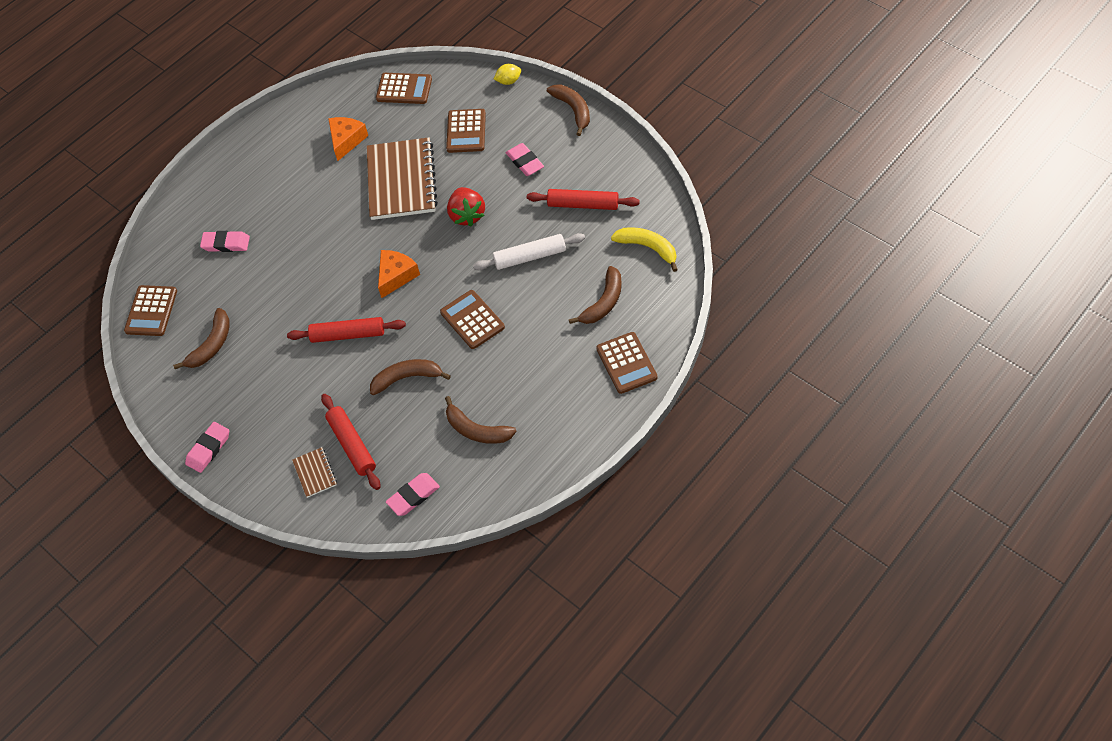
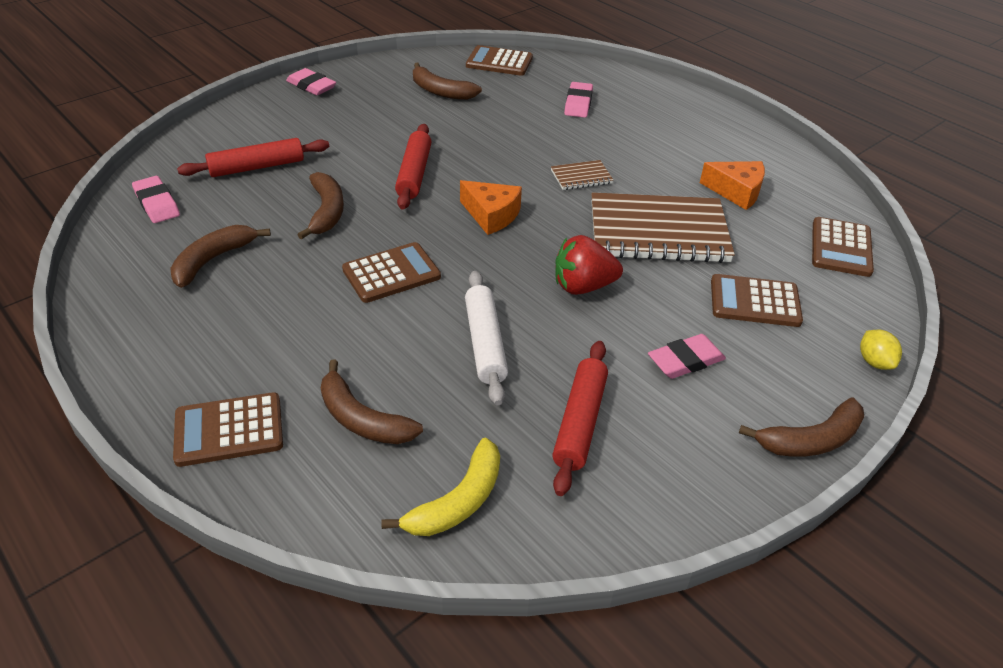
camera: 90 degrees right, 15 degrees down
(315, 473) = (238, 142): brown notebook -> brown notebook (581, 177)

